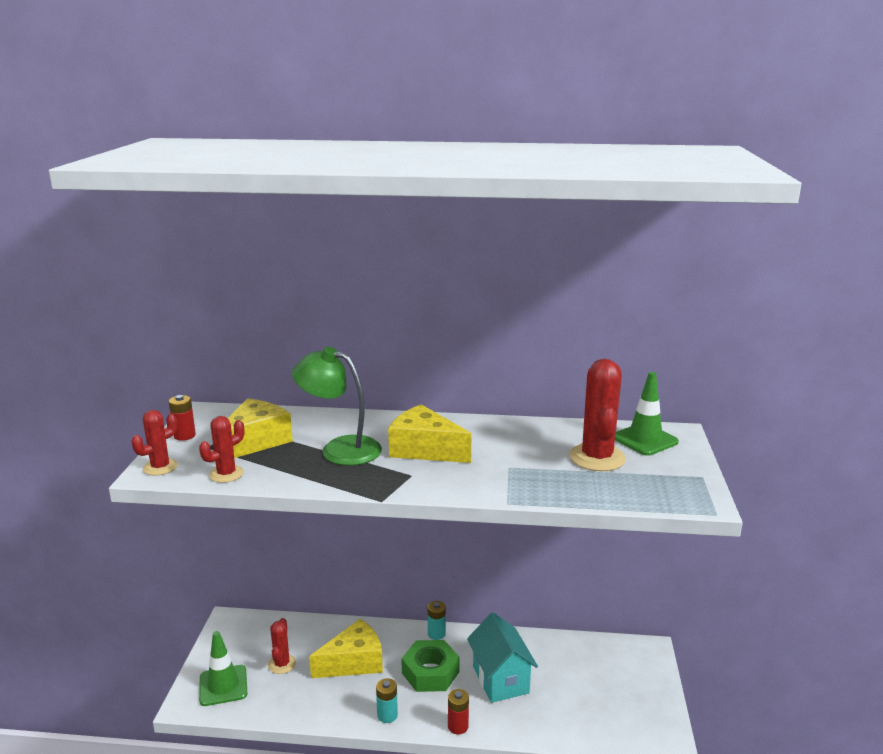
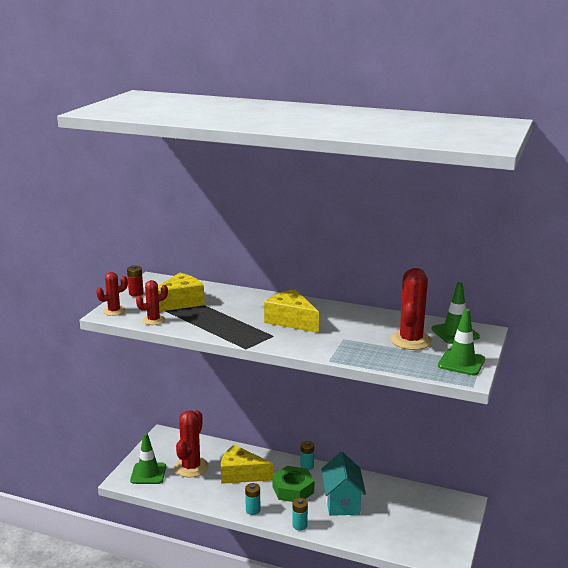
camera: 15 degrees right, 0 degrees up
(282, 664) = (191, 467): red cactus -> red cactus, size x1.72
(340, 449) = (234, 313): green lamp -> none
(354, 662) = (241, 474): yellow cheese -> yellow cheese turned 150 degrees counterclockwise
(458, 726) = (299, 525): red battery -> turquoise battery
(680, 481) = (461, 363): none -> green traffic cone

